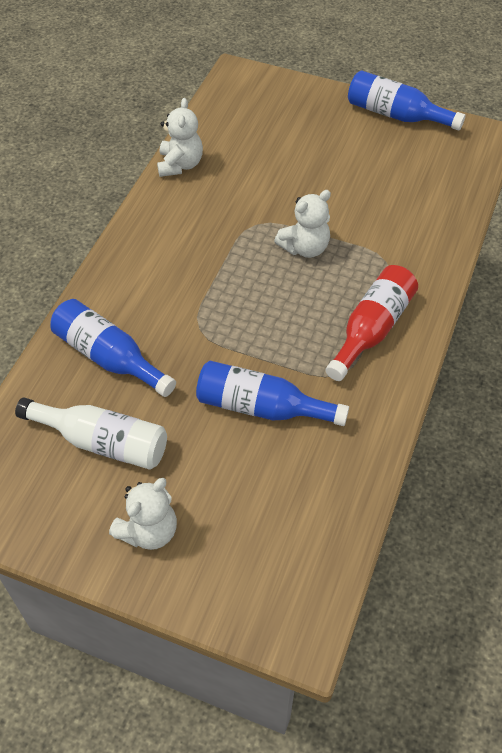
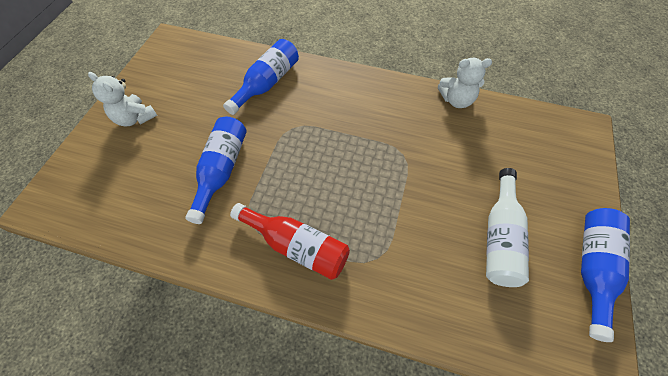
camera: 85 degrees right, 5 degrees up
(102, 442) = (202, 89): white bottle -> white bottle (500, 237)
(305, 248) = (383, 191): white teddy bear -> none

